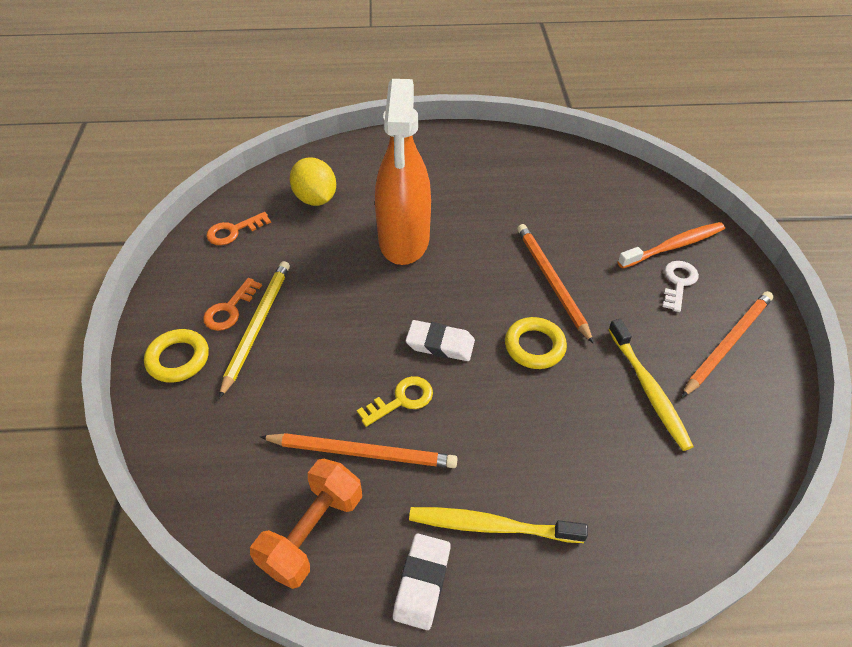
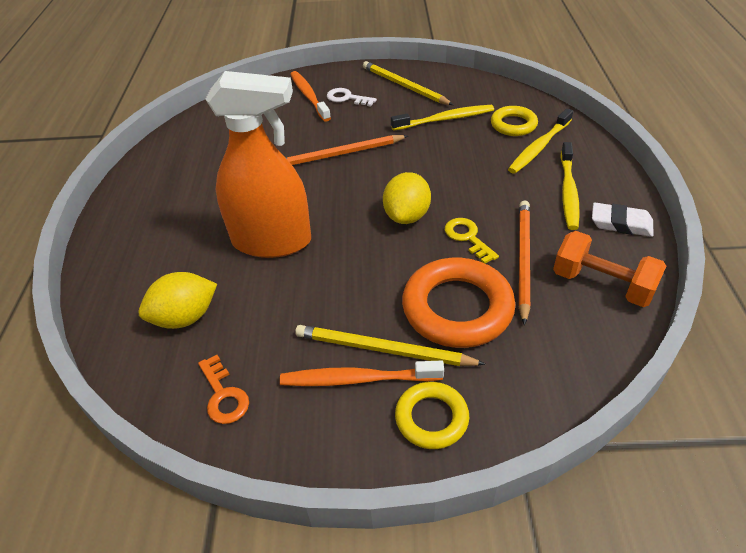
camera: 85 degrees left, 5 degrees down
(229, 309) = (358, 379): orange key -> orange toothbrush
(297, 384) = (457, 308): none -> orange ring
(440, 344) = (407, 216): white eraser -> yellow lemon
(534, 346) = (408, 166): yellow ring -> yellow ring (513, 125)
(596, 504) = (539, 147): none -> yellow toothbrush
(727, 343) = (404, 86): orange pencil -> yellow pencil

